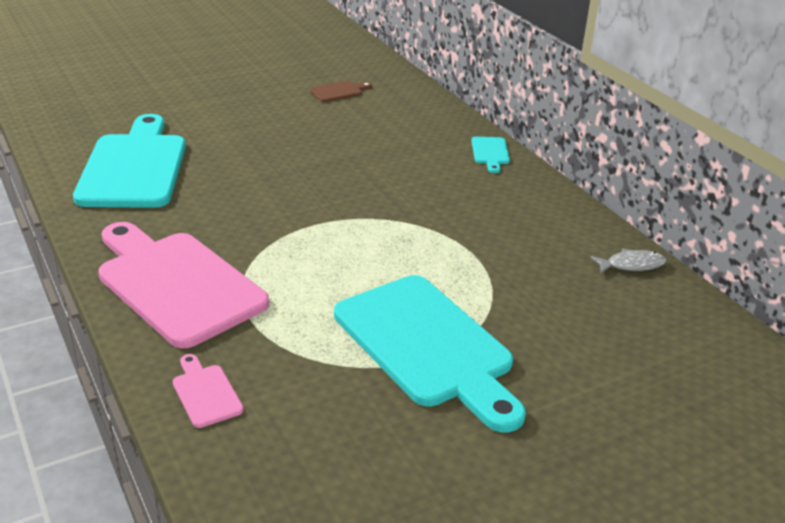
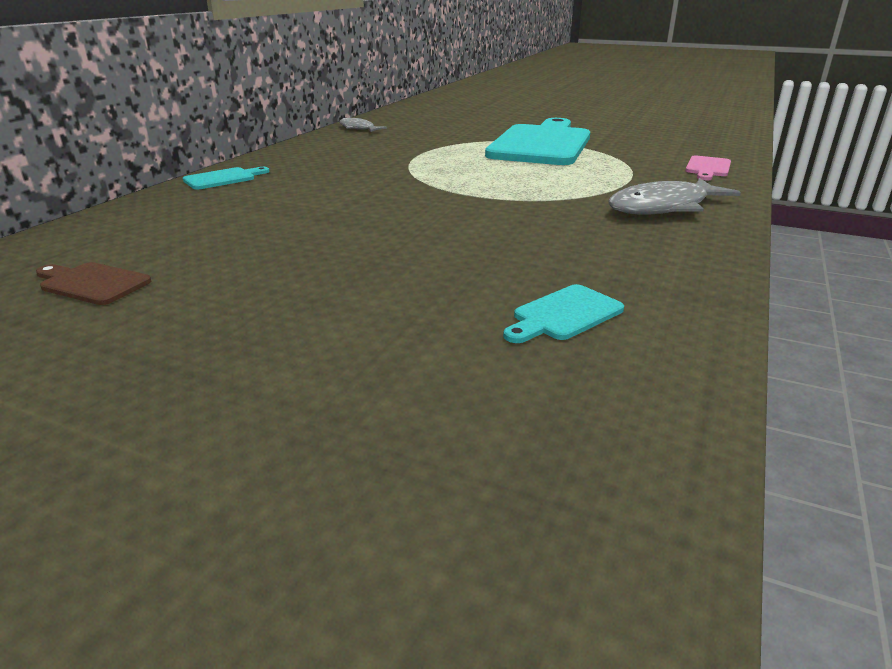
camera: 125 degrees left, 5 degrees down
(134, 167) = (564, 315): turquoise cutting board -> turquoise cutting board, size x0.41
(176, 284) = (663, 207): pink cutting board -> grey fish

